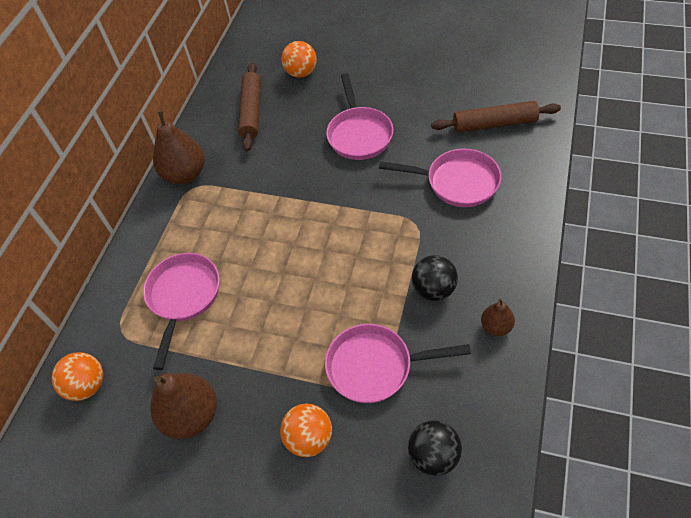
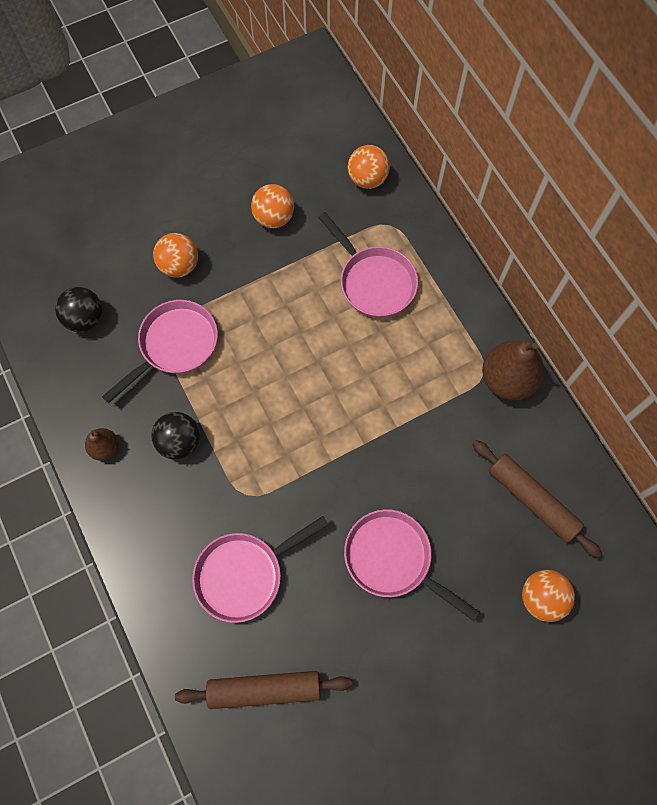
camera: 130 degrees right, 15 degrees up
(191, 415) = (274, 218): brown pear -> orange ball
(494, 124) = (264, 689): brown rolling pin -> brown rolling pin turned 45 degrees clockwise

